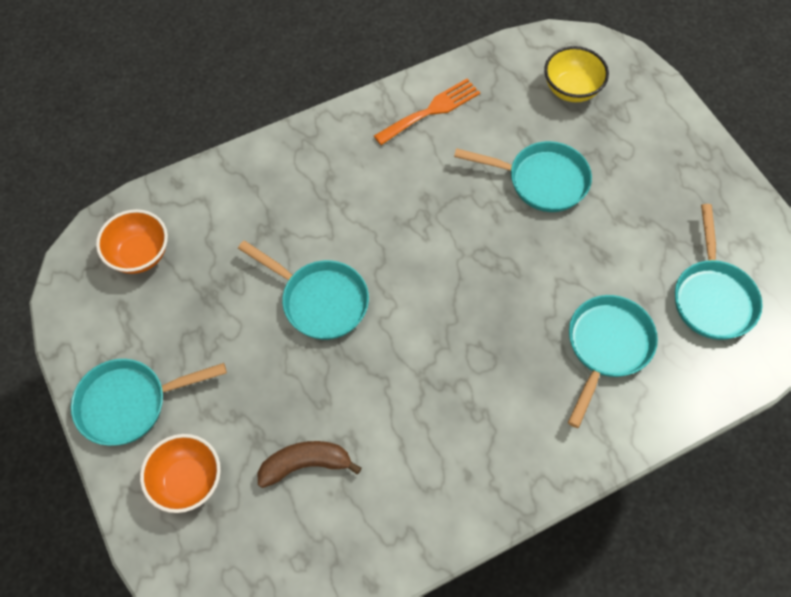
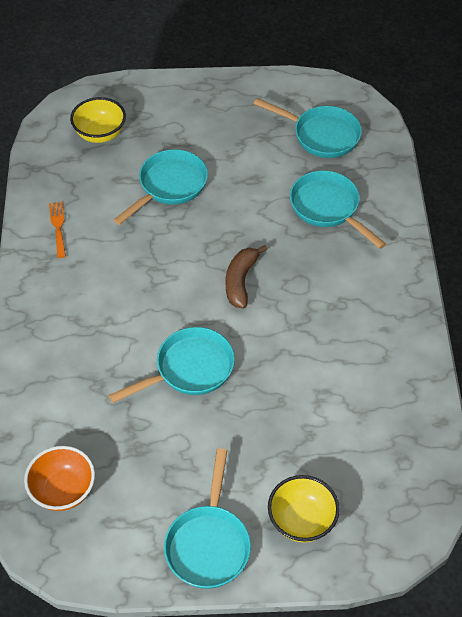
camera: 65 degrees left, 10 degrees down
(187, 481) = (301, 520): orange bowl -> yellow bowl
(305, 464) = (327, 430): brown banana -> brown banana (241, 281)
(431, 110) = (58, 227): orange fork -> orange fork, size x0.66

